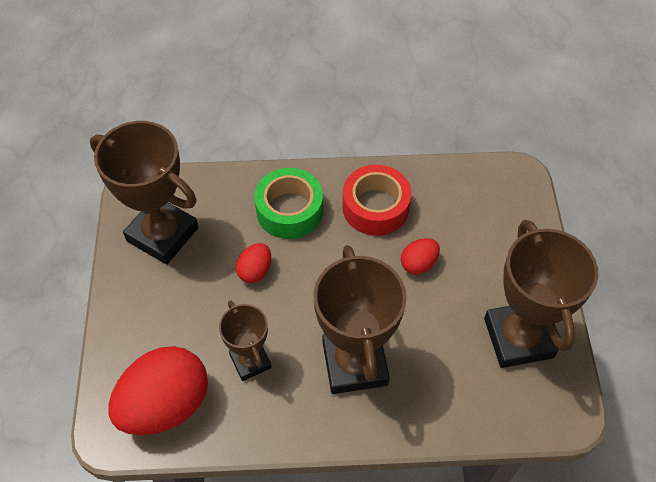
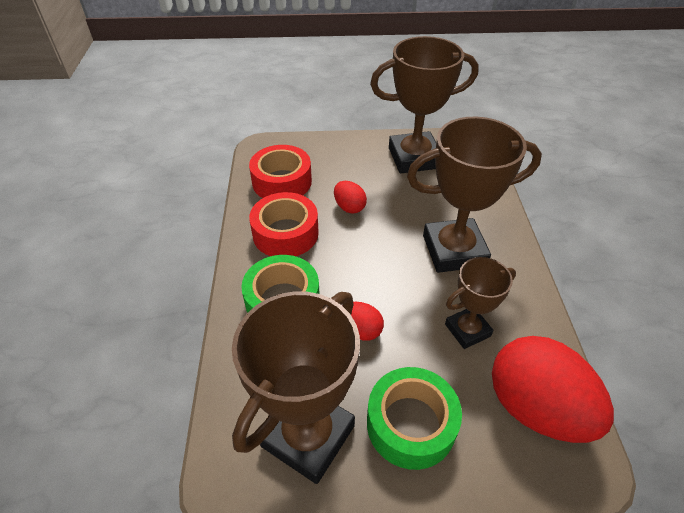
camera: 90 degrees left, 10 degrees down
(163, 304) = (411, 424): none -> green tape
(456, 199) = (282, 182): none -> red tape

